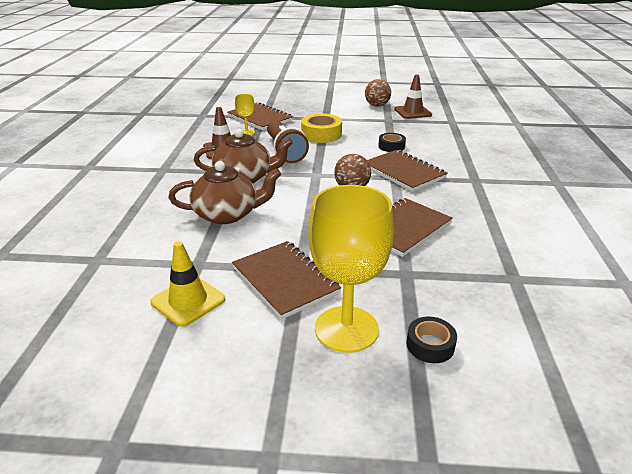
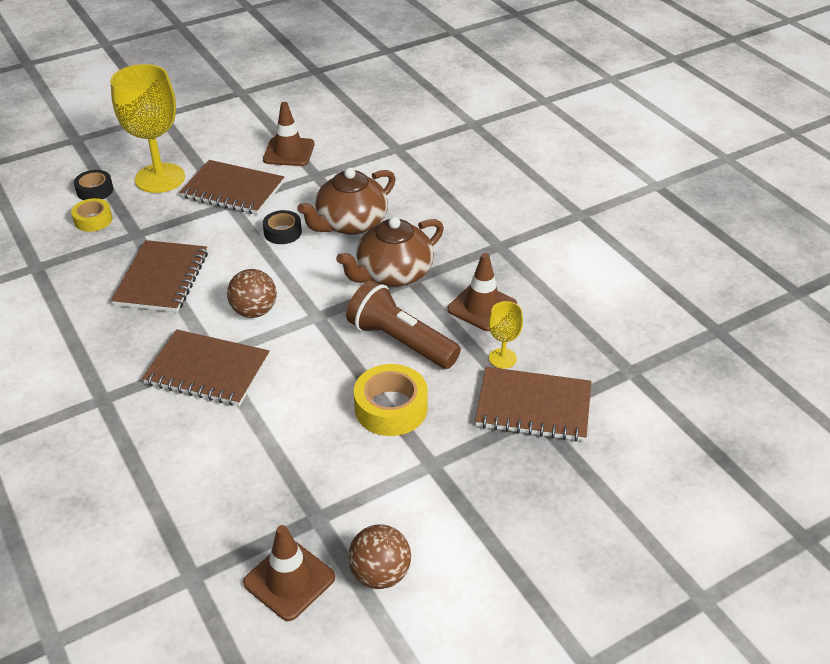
camera: 145 degrees right, 10 degrees up
(188, 301) = (289, 152): yellow traffic cone -> brown traffic cone
(391, 146) = (259, 427): black tape -> black tape (282, 232)
(444, 305) = (93, 220): none -> yellow tape

